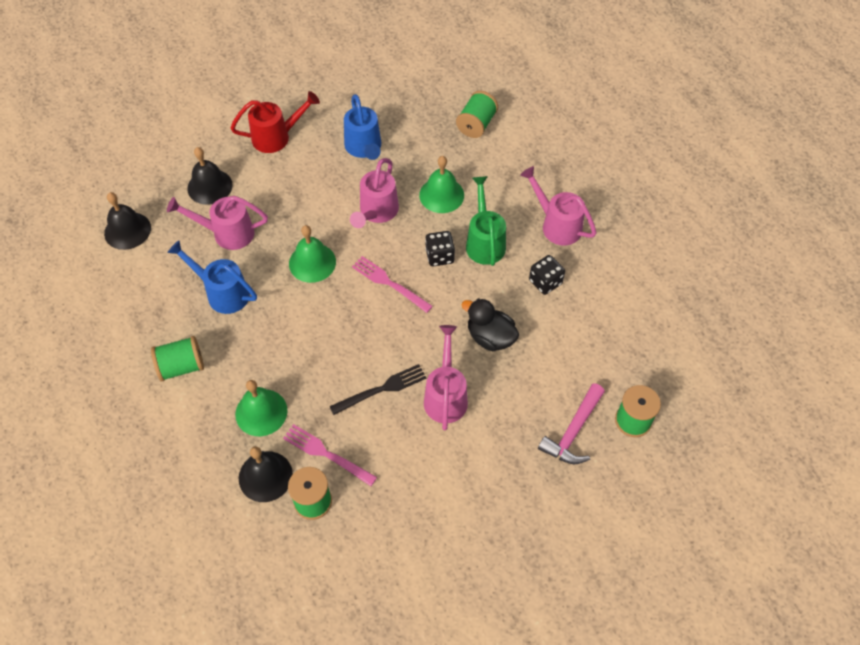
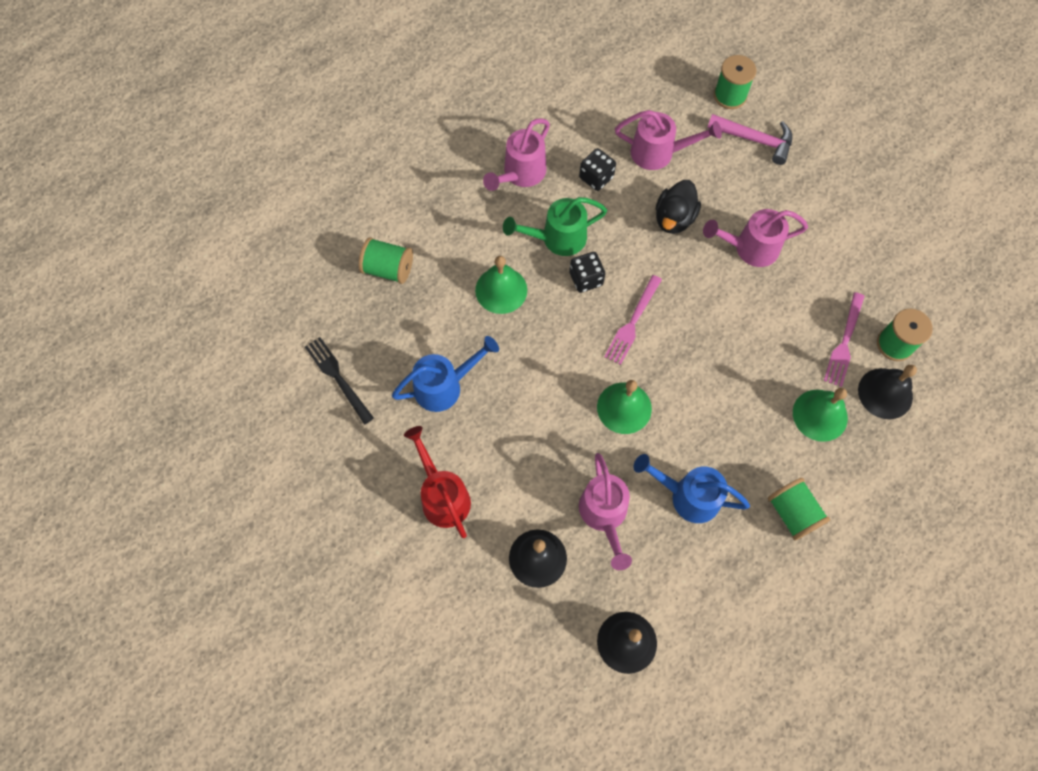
camera: 100 degrees left, 10 degrees up
(222, 293) = (688, 496): blue watering can -> blue watering can turned 90 degrees clockwise
(376, 212) = (539, 353): pink watering can -> pink watering can (659, 153)
(382, 389) = (759, 306): black fork -> black fork (337, 377)

